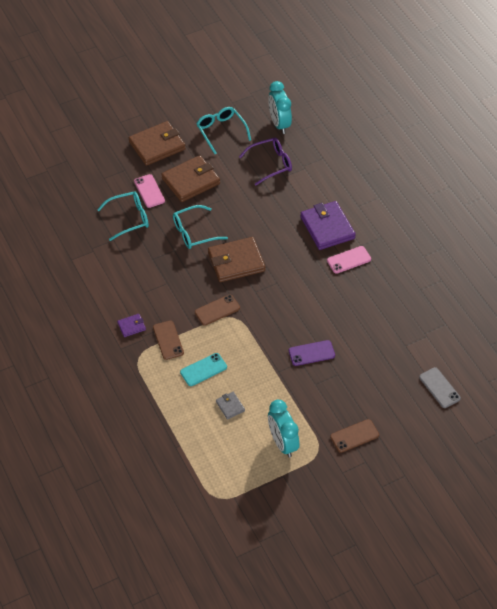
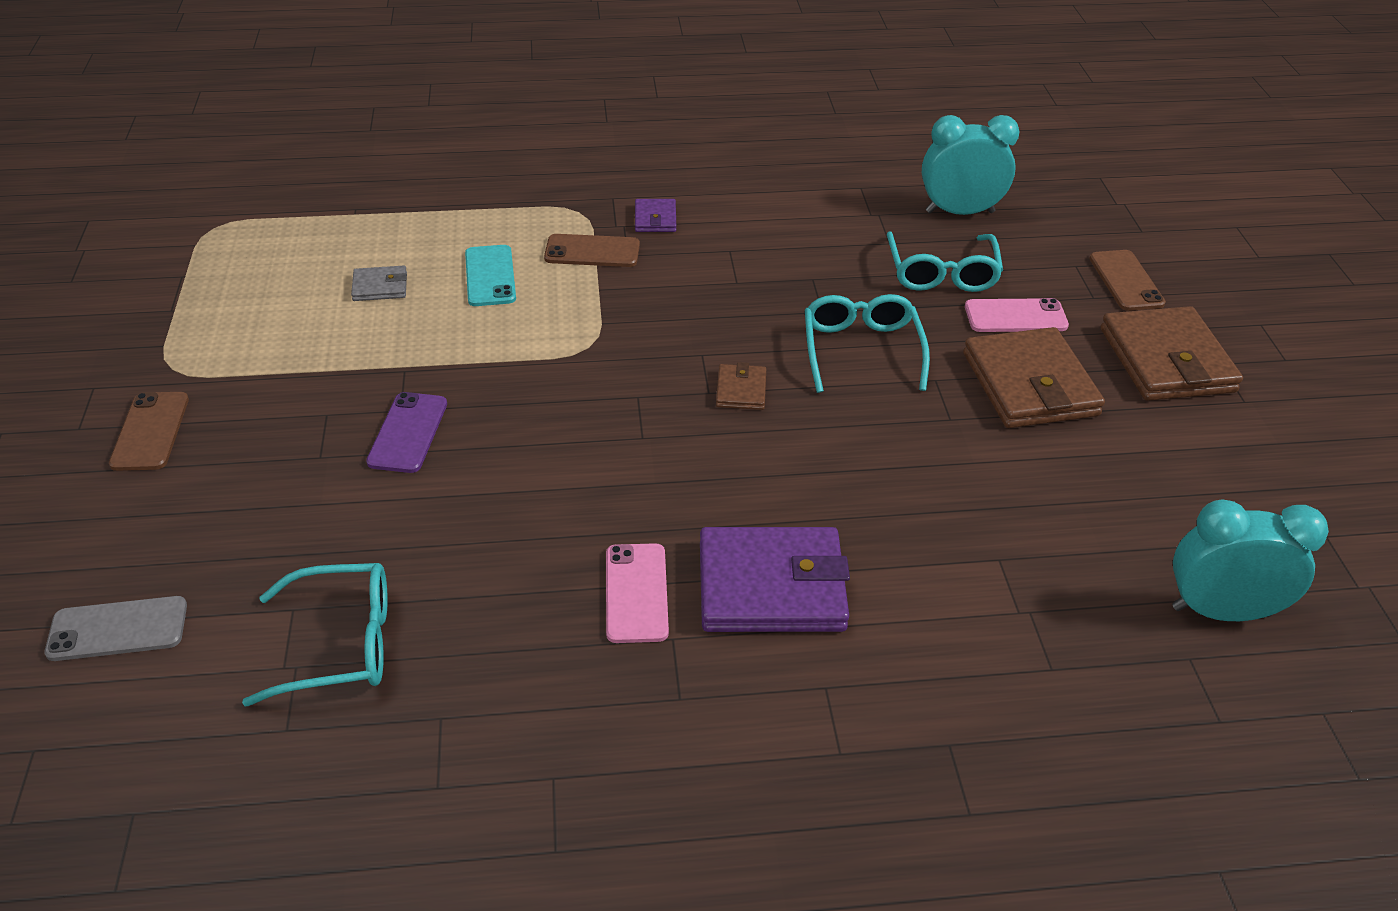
camera: 110 degrees right, 10 degrees down
(217, 310) = (623, 329): brown phone -> brown phone (1126, 281)
(221, 131) = (1204, 481): turquoise glasses -> turquoise glasses (340, 644)
(236, 262) = (741, 390): brown wallet -> brown wallet, size x0.47
(271, 164) = (1054, 544): purple glasses -> none
(282, 443) = (238, 328): turquoise clock -> turquoise clock (960, 212)

